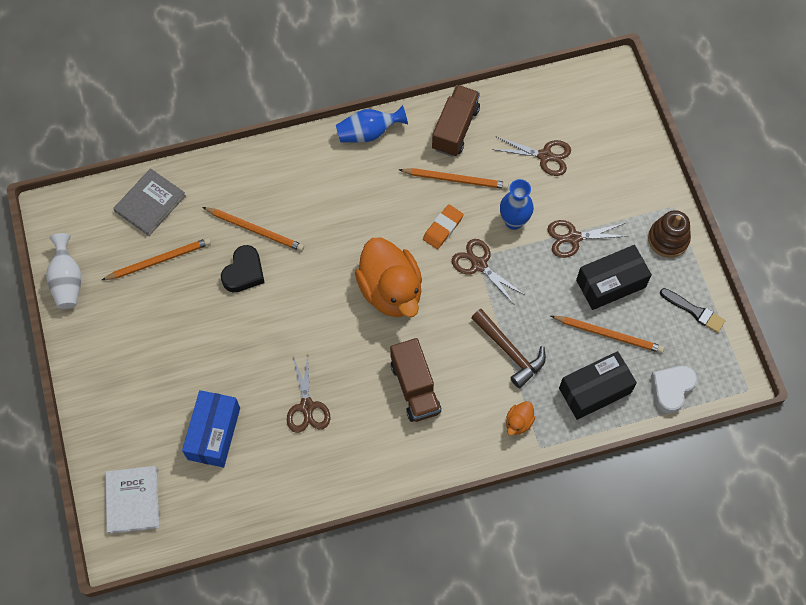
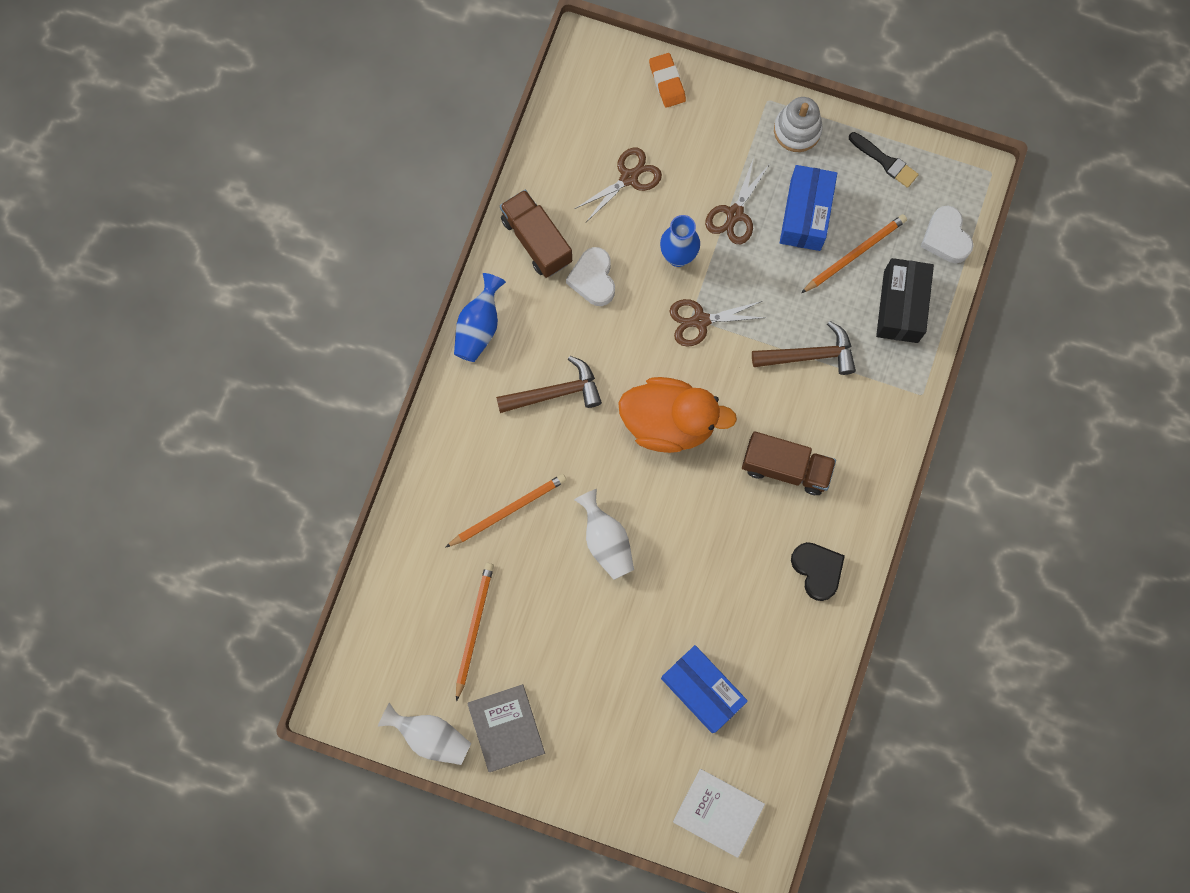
camera: 55 degrees left, 10 degrees up
(150, 203) = (401, 597): grey book -> grey book (506, 728)
(244, 272) = (548, 552): black heart -> black heart (817, 570)
(277, 304) = (606, 541): none -> white vase
(307, 406) = (735, 582): brown scissors -> none
(358, 207) = (555, 392): none -> brown hammer
(443, 228) = (637, 328): orange eraser -> orange eraser (667, 82)
(455, 179) = (593, 279): orange pencil -> white heart
(518, 422) = (885, 397): orange duck -> none
(610, 283) = (805, 215): black box -> blue box
(668, 239) = (797, 130): brown stacking toy -> white stacking toy
(694, 311) = (885, 161): black brush -> black brush turned 60 degrees clockwise

